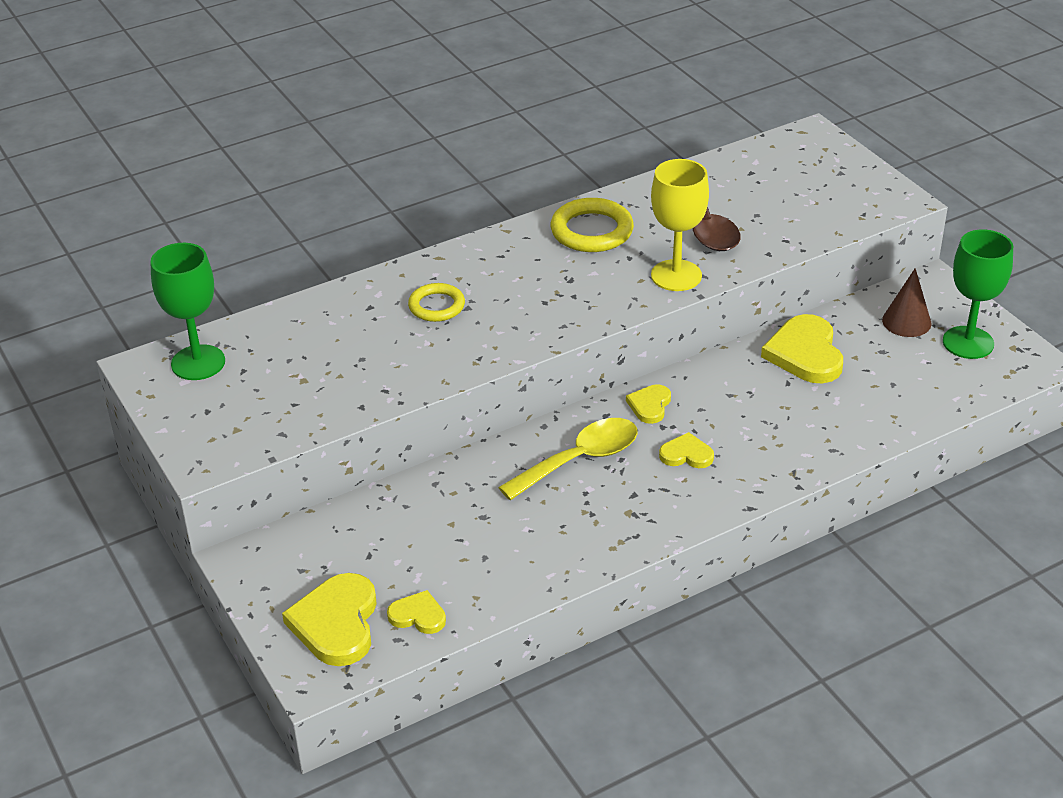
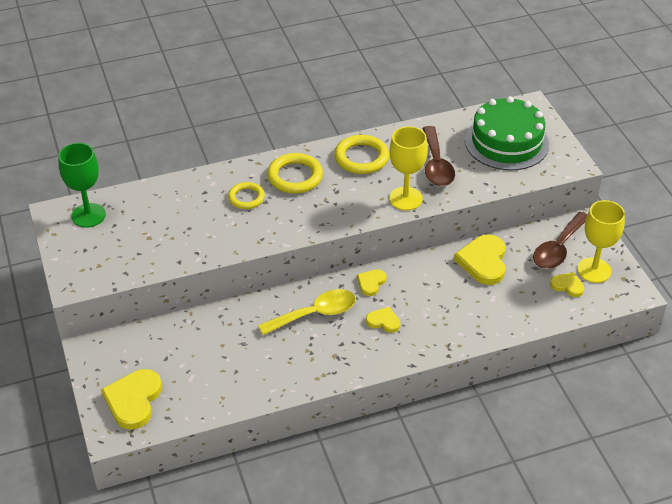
camera: 10 degrees right, 5 degrees up
(418, 615) = (184, 404): yellow heart -> yellow heart (567, 285)
(501, 268) = (295, 177): none -> yellow ring
(796, 184) = (506, 142): none -> green cake
(906, 321) = (558, 248): brown cone -> brown spoon
(968, 343) = (594, 270): green goblet -> yellow goblet

